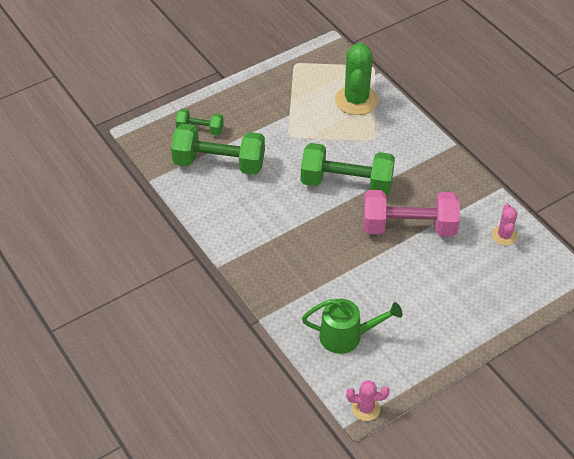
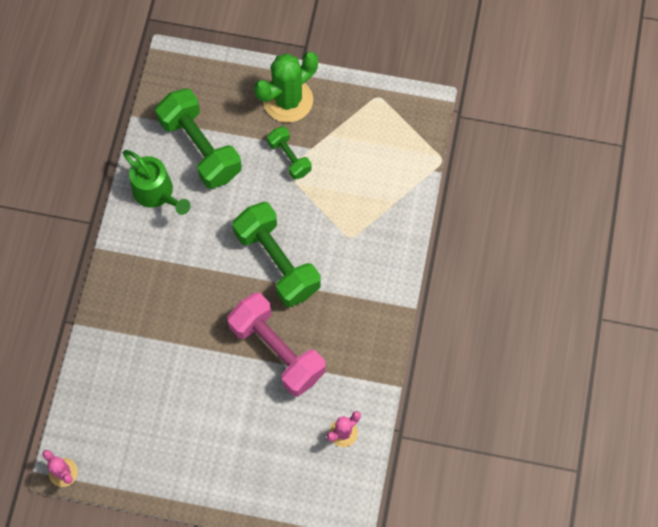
camera: 45 degrees right, 20 degrees up
(200, 129) = (222, 98): green dumbbell -> green dumbbell (289, 158)
(347, 336) = (118, 401): green watering can -> green watering can (157, 193)
(356, 100) = (384, 184): green cactus -> green cactus (288, 100)

